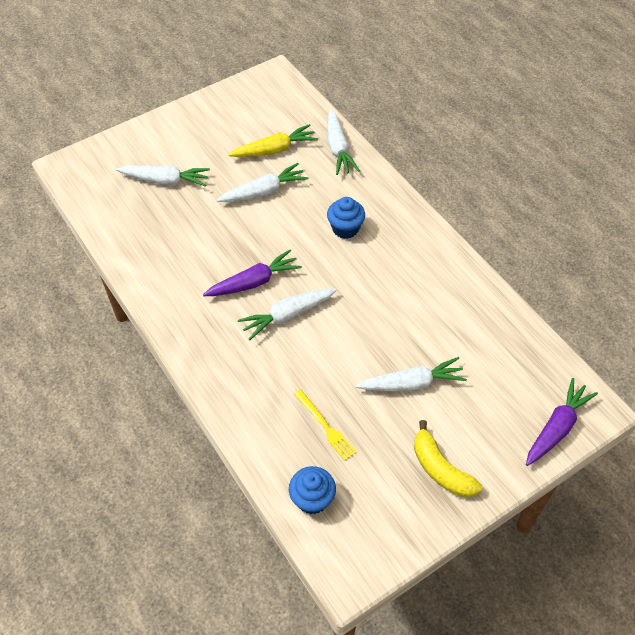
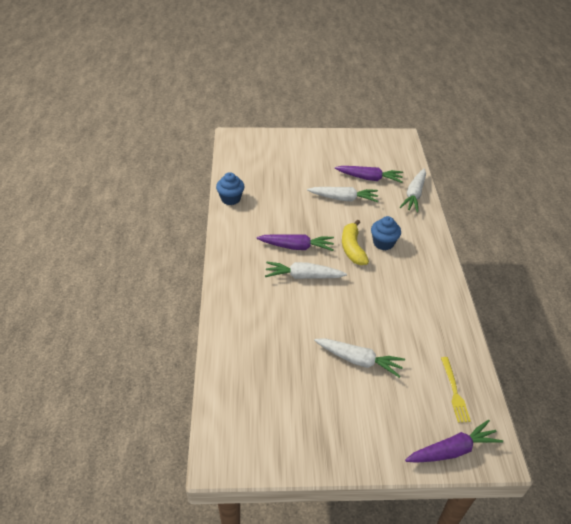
camera: 30 degrees right, 10 degrees down
(165, 180) = (285, 167): white carrot -> none
(274, 150) = (369, 178): yellow carrot -> purple carrot
(312, 499) = (232, 396): blue cupcake -> blue cupcake (230, 199)
(325, 426) = (276, 356): yellow fork -> yellow fork (454, 391)
(441, 469) = (338, 428): yellow banana -> yellow banana (352, 248)

